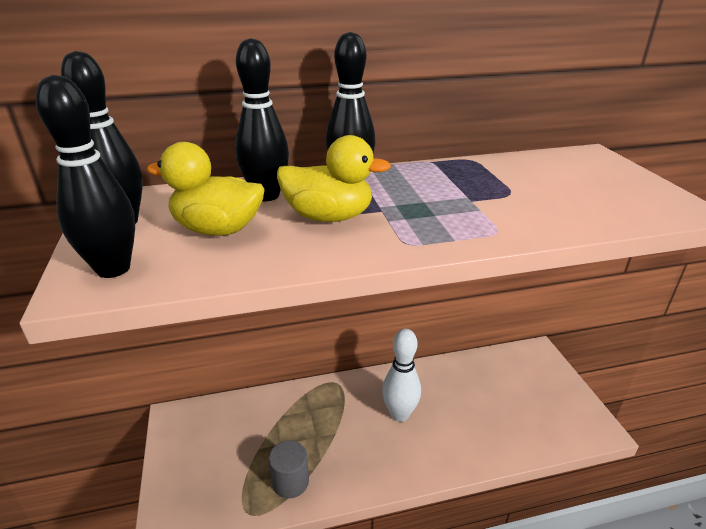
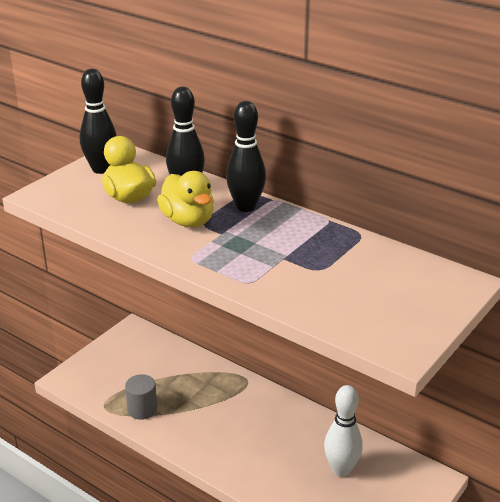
camera: 50 degrees right, 0 degrees up
(113, 269) = (60, 193): black bowling pin -> none
(399, 414) = (256, 429): white bowling pin -> white bowling pin (341, 469)

